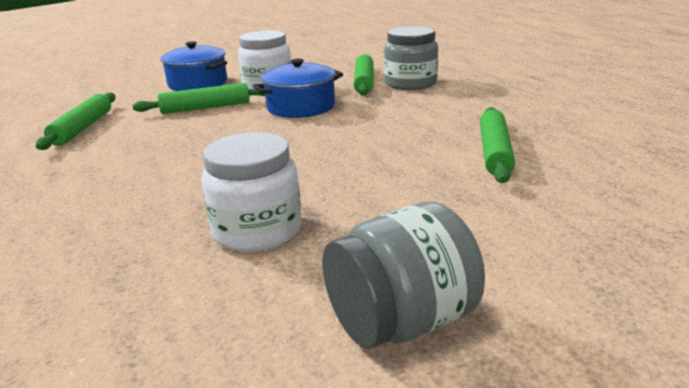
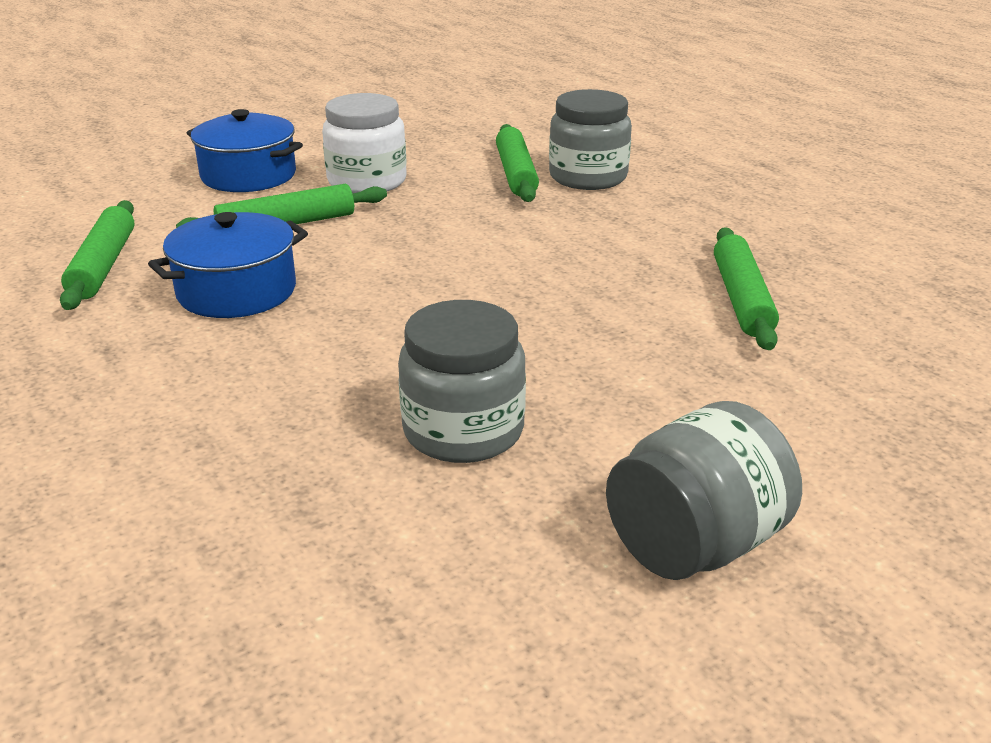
camera: 10 degrees left, 5 degrees up
(257, 230) = (463, 431): white jar -> grey jar
(301, 107) = (437, 222): blue pot -> blue pot (237, 291)

